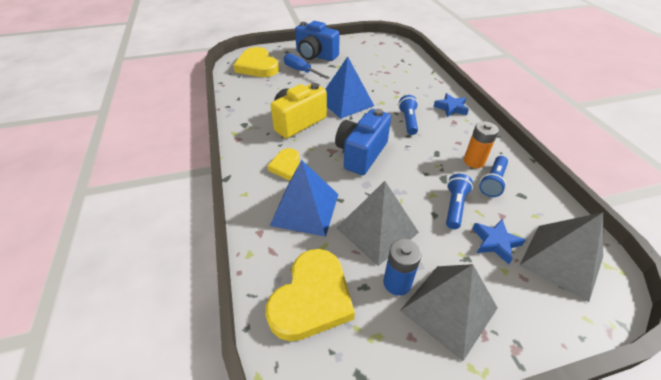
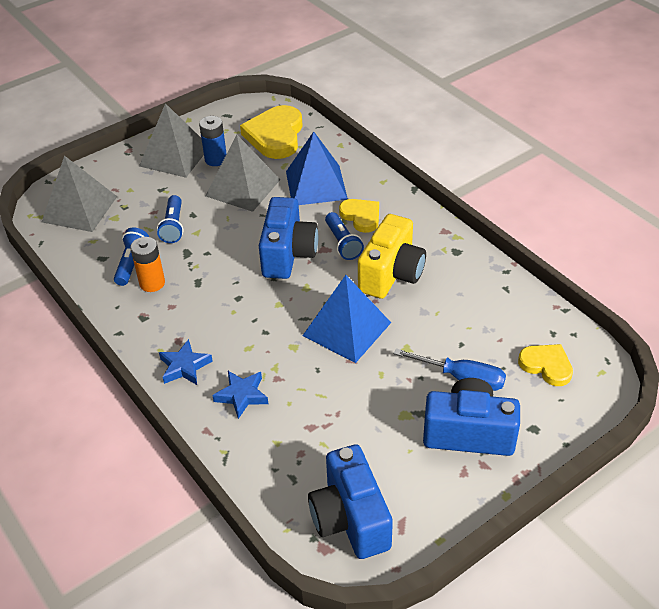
camera: 160 degrees right, 0 degrees up
(257, 66) = (546, 366): yellow heart -> yellow heart, size x0.59
(383, 46) = (350, 519): none -> blue camera
(408, 121) = (244, 321): blue flashlight -> blue flashlight (343, 243)
(495, 242) = (135, 207): blue star -> blue star (242, 395)

